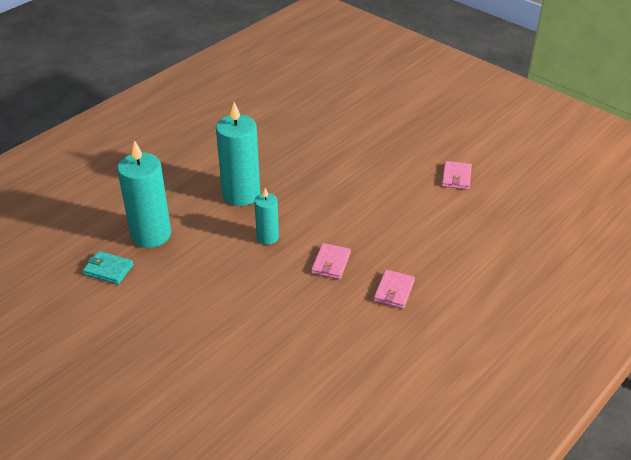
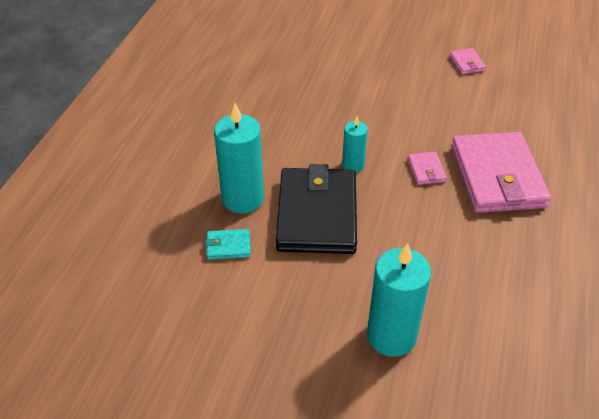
camera: 25 degrees left, 5 degrees up
(201, 269) = (317, 214): none -> black wallet
(241, 194) = (297, 133): turquoise candle -> turquoise candle (391, 336)
(394, 291) = (497, 176): pink wallet -> pink wallet, size x2.44

